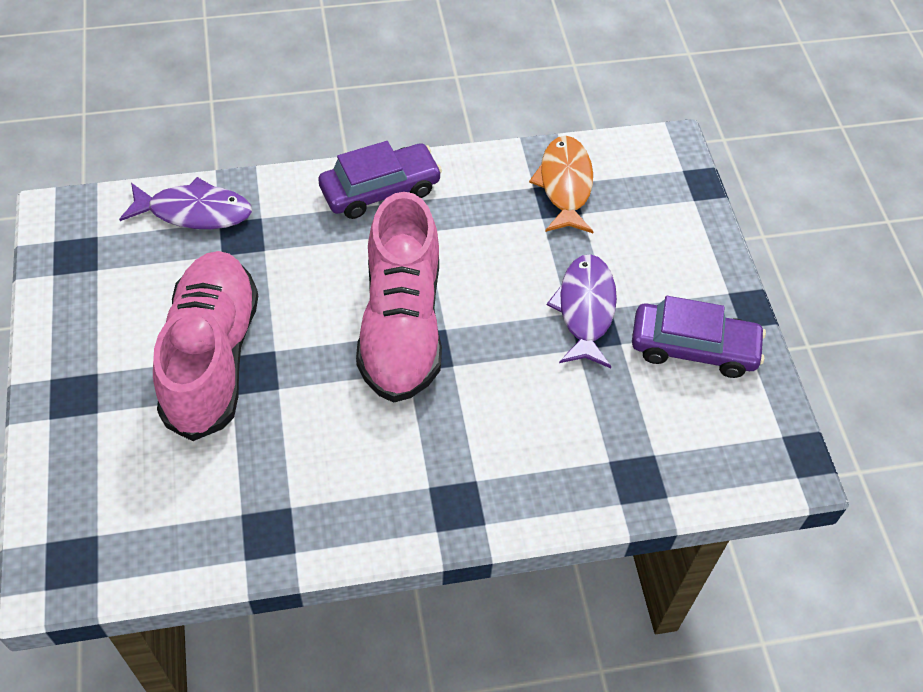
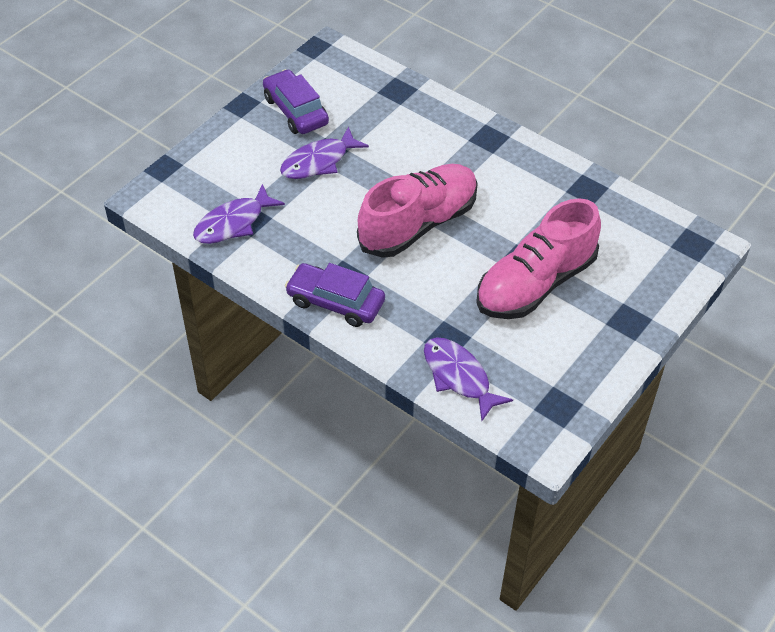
camera: 130 degrees left, 5 degrees down
(565, 185) = (233, 223): orange fish -> purple fish

